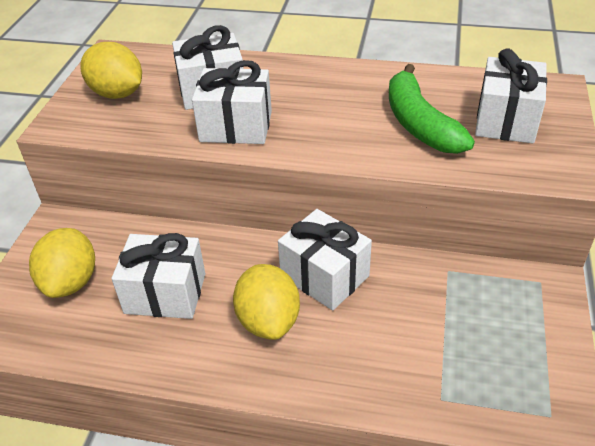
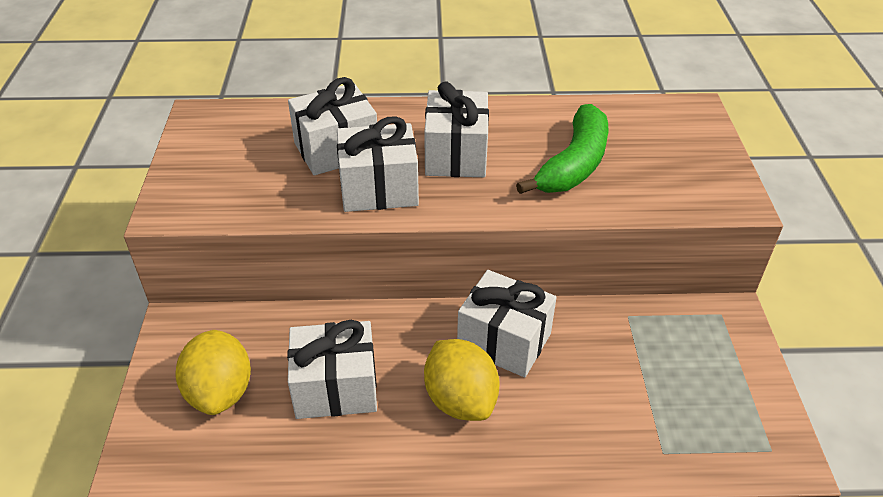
camera: 15 degrees left, 0 degrees up
(117, 94) = (226, 164): yellow lemon -> none
(419, 124) = (574, 164): green banana -> green banana turned 120 degrees counterclockwise
(505, 120) = (658, 151): white gift -> white gift (456, 155)

